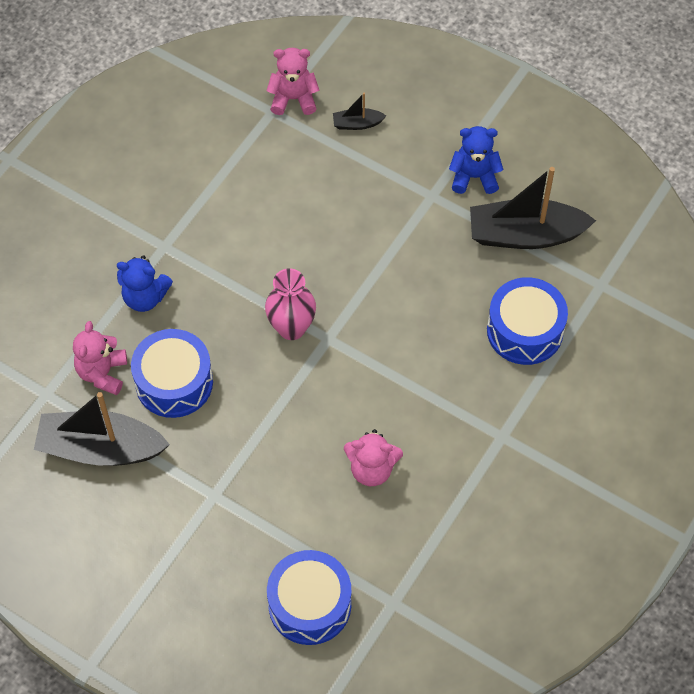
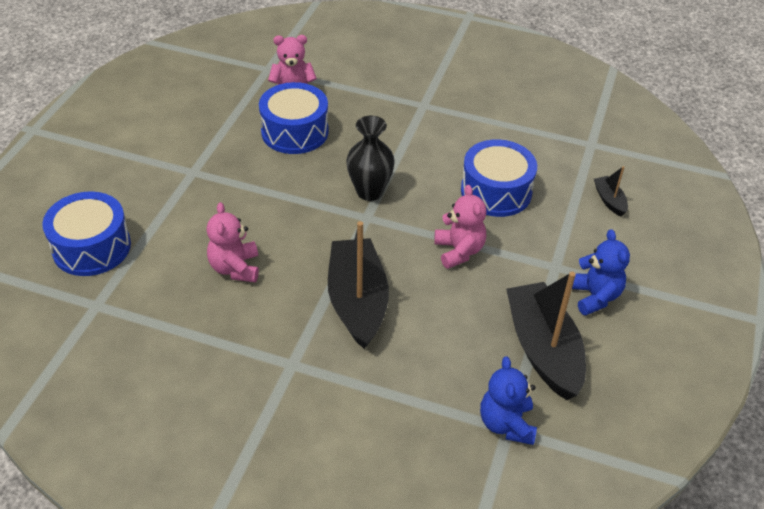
camera: 75 degrees right, 15 degrees down
(100, 448) = (225, 103): black boat -> black boat (357, 301)
(145, 297) = (370, 103): blue teddy bear -> blue teddy bear (506, 424)
(291, 328) = (369, 192): pink vase -> black vase
(293, 99) = (612, 155): pink teddy bear -> pink teddy bear (459, 251)
(525, 330) = (424, 365): blue drum -> blue drum (496, 191)

